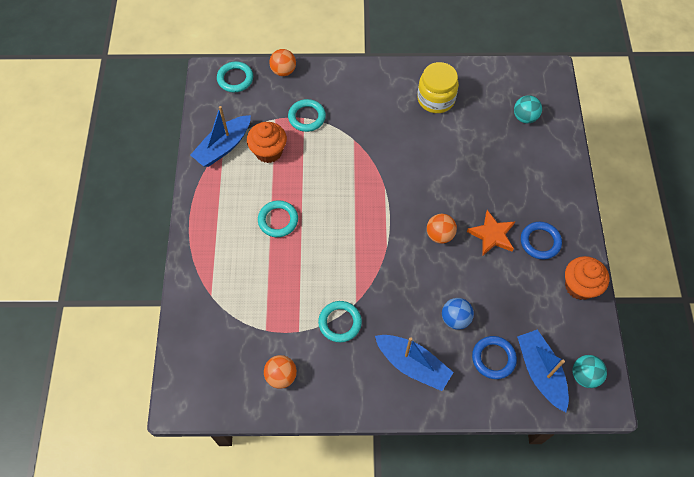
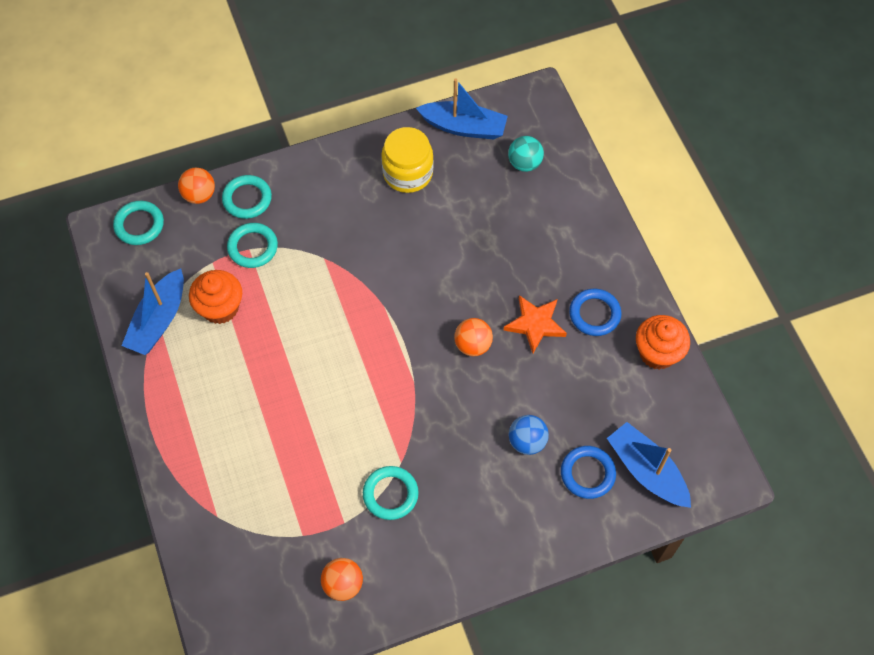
camera: 20 degrees left, 0 degrees up
(278, 220) = (266, 392): turquoise ring -> turquoise ring (247, 199)
(413, 365) = (496, 514): blue boat -> blue boat (464, 127)
(584, 375) = (697, 457): turquoise ball -> none

